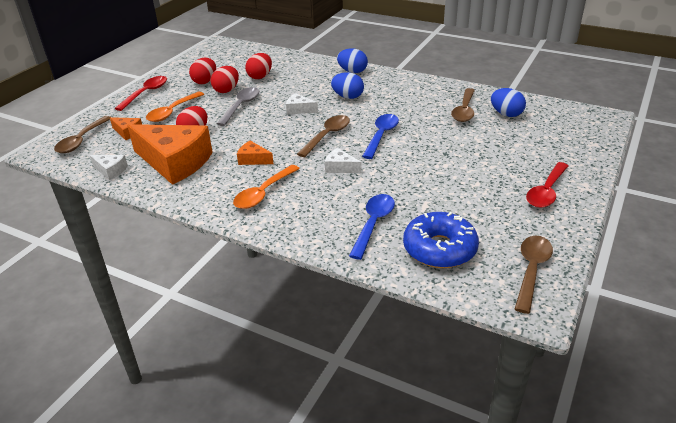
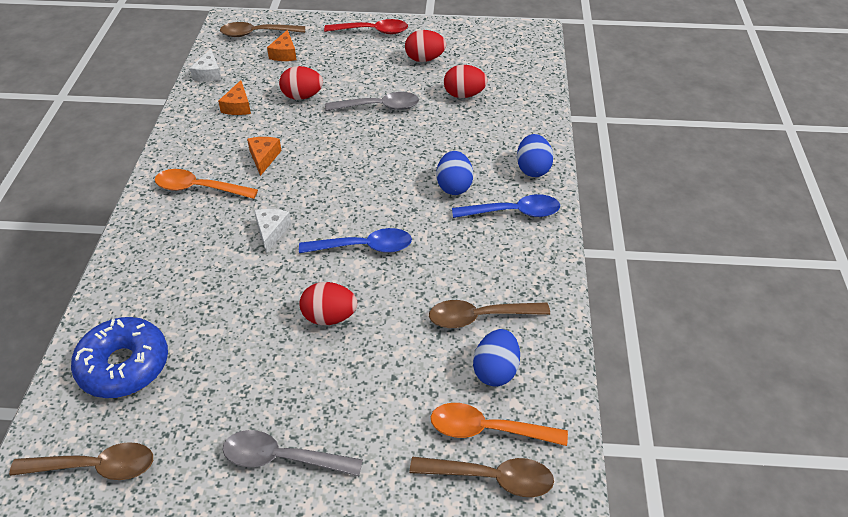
camera: 65 degrees right, 10 degrees up
(172, 112) = (341, 64): orange spoon -> orange spoon (488, 430)
(175, 162) = (238, 106): orange cheese -> orange cheese, size x0.42
(226, 90) = (412, 82): red egg -> red egg (329, 317)
(299, 110) = (395, 155): white cheese -> none
(327, 136) = (341, 199): brown spoon -> brown spoon (491, 478)
(373, 224) = (161, 294): blue spoon -> blue spoon (513, 212)
(546, 191) = (282, 458): red spoon -> grey spoon

